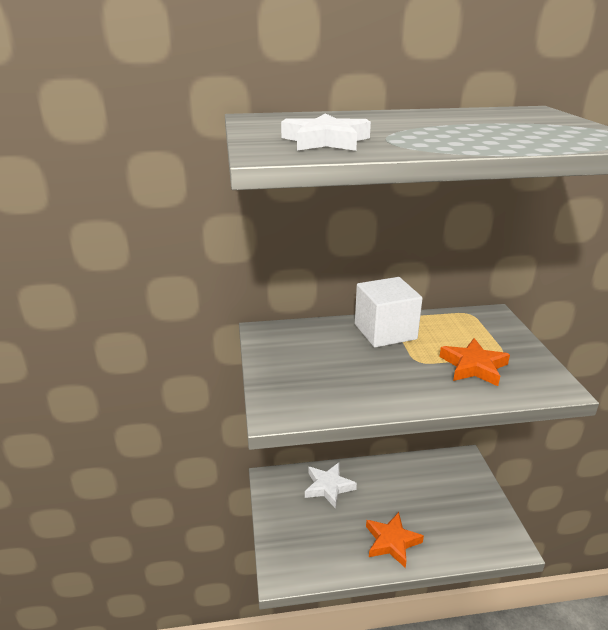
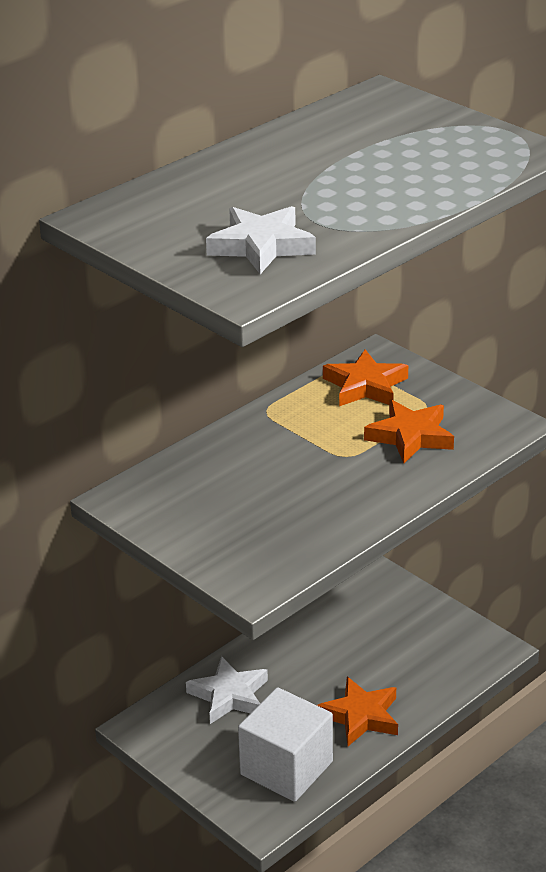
camera: 35 degrees left, 5 degrees up
(385, 331) = (272, 433): white cube -> white cube (286, 768)
(470, 327) = (365, 386): none -> orange star

